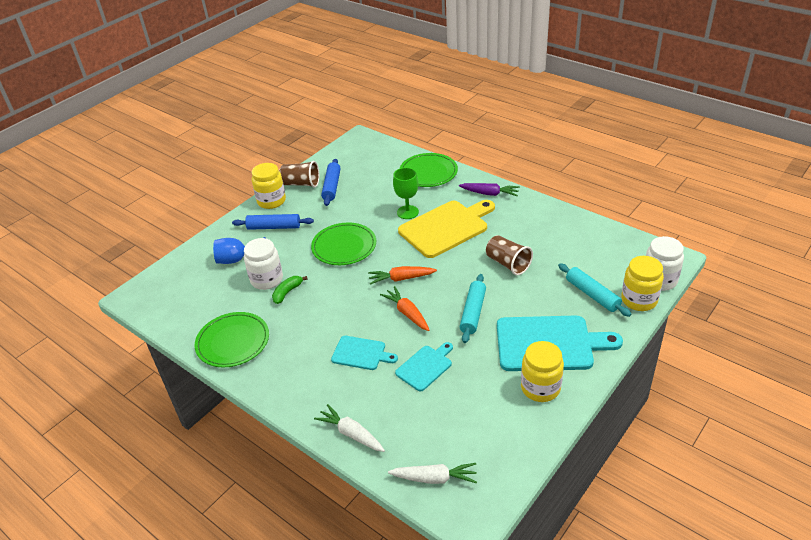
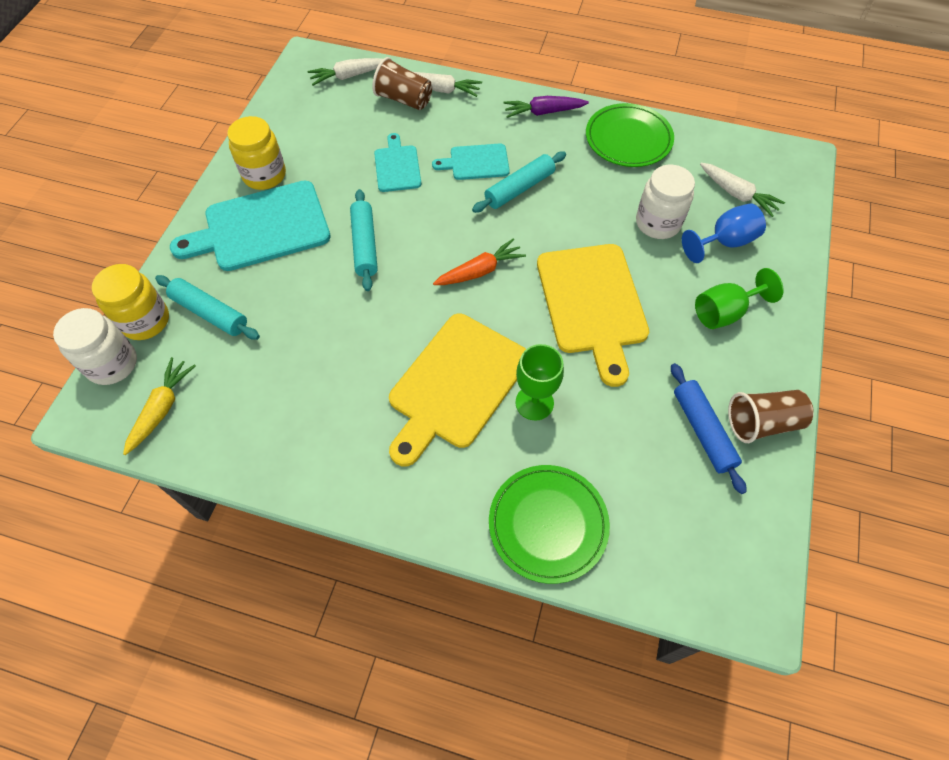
camera: 155 degrees right, 20 degrees up
(199, 284) = (737, 194): none -> white carrot
(271, 201) = (776, 366): yellow jar -> none
(274, 227) = (724, 312): blue rolling pin -> green goblet
(287, 292) = (616, 212): green banana -> none
(341, 325) = (519, 189): none -> turquoise rolling pin
(344, 246) = (592, 304): green plate -> yellow cutting board
(407, 313) = (448, 223): orange carrot -> none
(425, 366) = (397, 166): turquoise cutting board -> turquoise cutting board turned 150 degrees clockwise
(490, 194) = (408, 493): purple carrot -> purple carrot (543, 112)
(508, 264) = (338, 336): brown cup -> brown cup (404, 99)
(623, 251) = (162, 408): none -> yellow carrot

